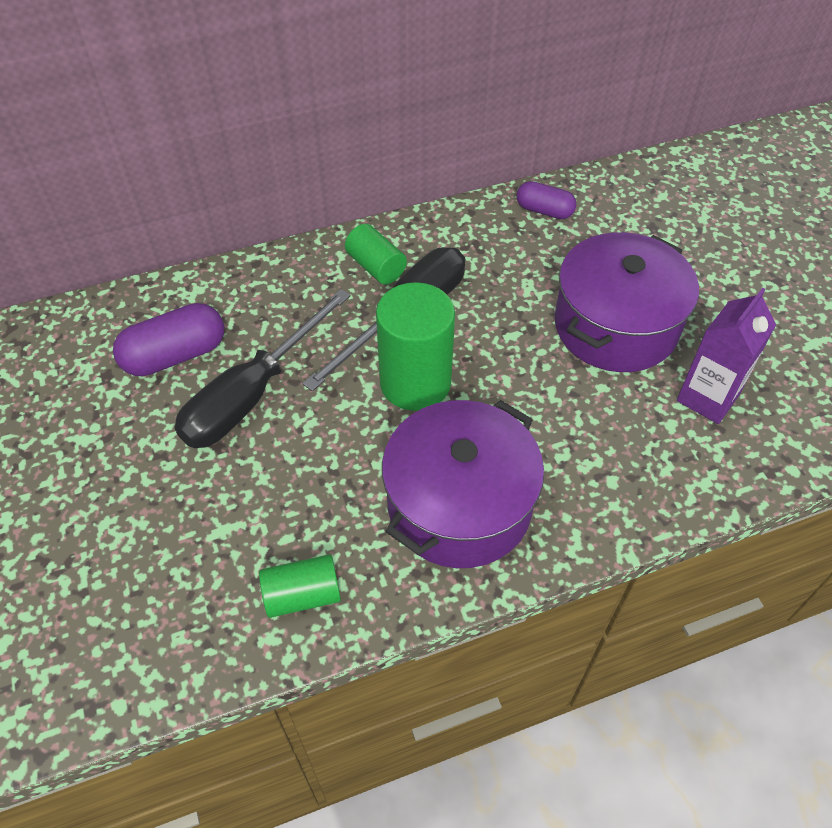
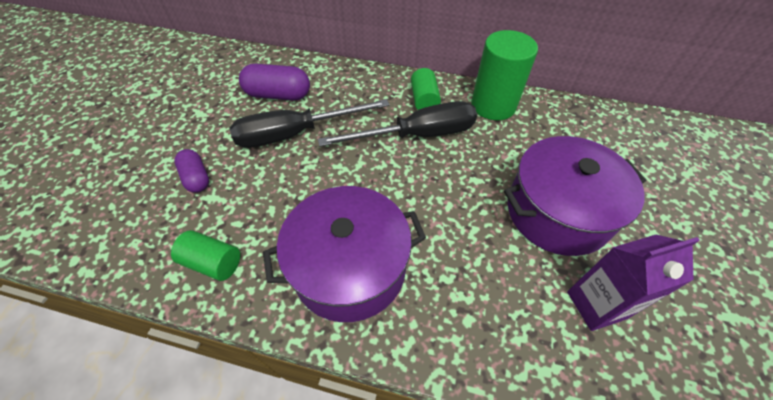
camera: 35 degrees right, 0 degrees up
(415, 383) = (389, 176): green cylinder -> green cylinder (493, 105)
(544, 211) = (561, 116): purple capsule -> purple capsule (196, 178)

